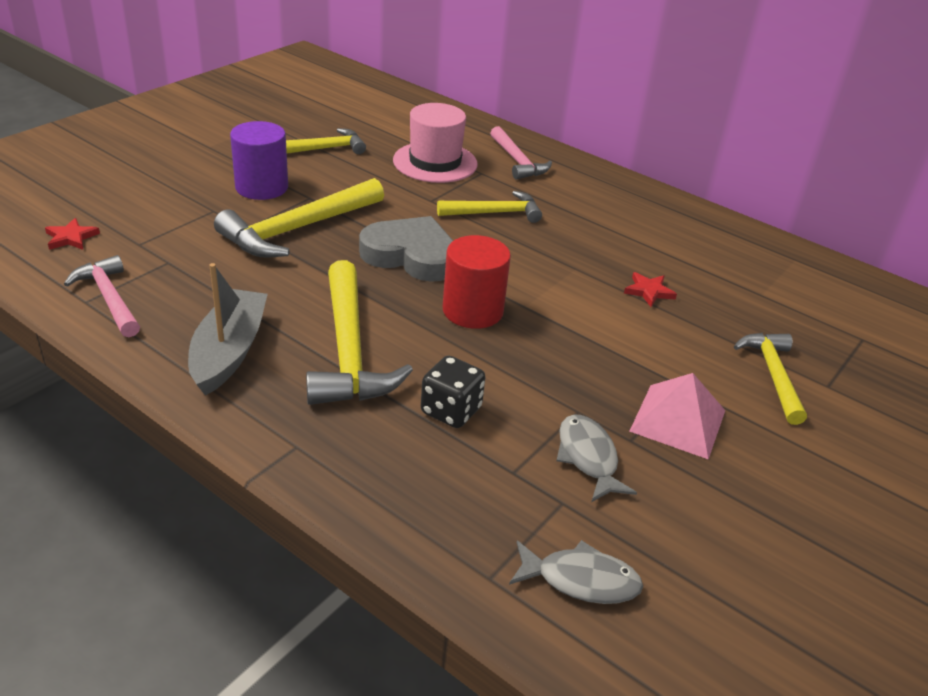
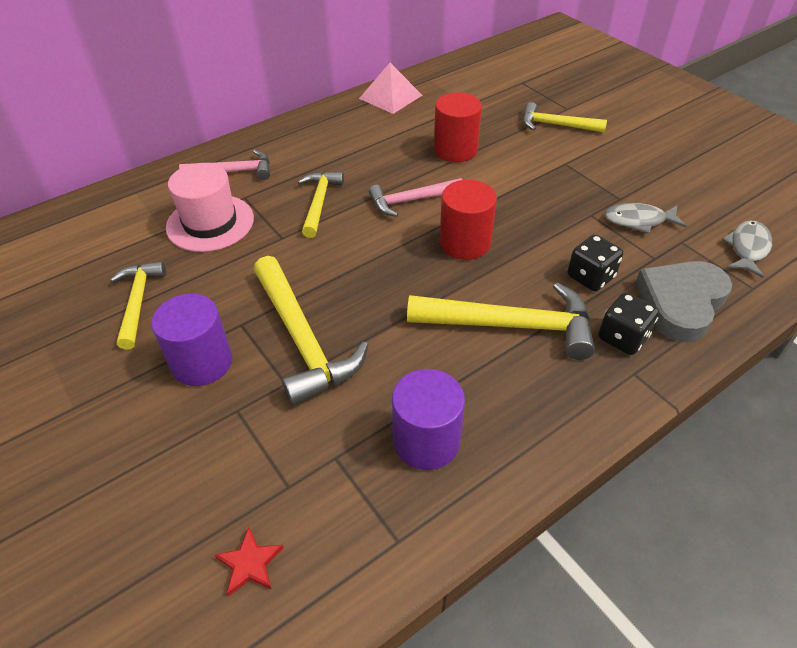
camera: 70 degrees left, 10 degrees up
(109, 298) = (397, 516): pink hammer -> pink hammer (411, 200)
(188, 307) = (426, 441): none -> purple cylinder
(229, 351) = (504, 410): grey boat -> none
(352, 437) = (622, 337): none -> black dice
(411, 255) = (374, 265): grey heart -> grey heart (680, 303)
(649, 291) = (455, 150): red star -> red cylinder
(678, 420) = (600, 174): pink pyramid -> pink pyramid (390, 97)

